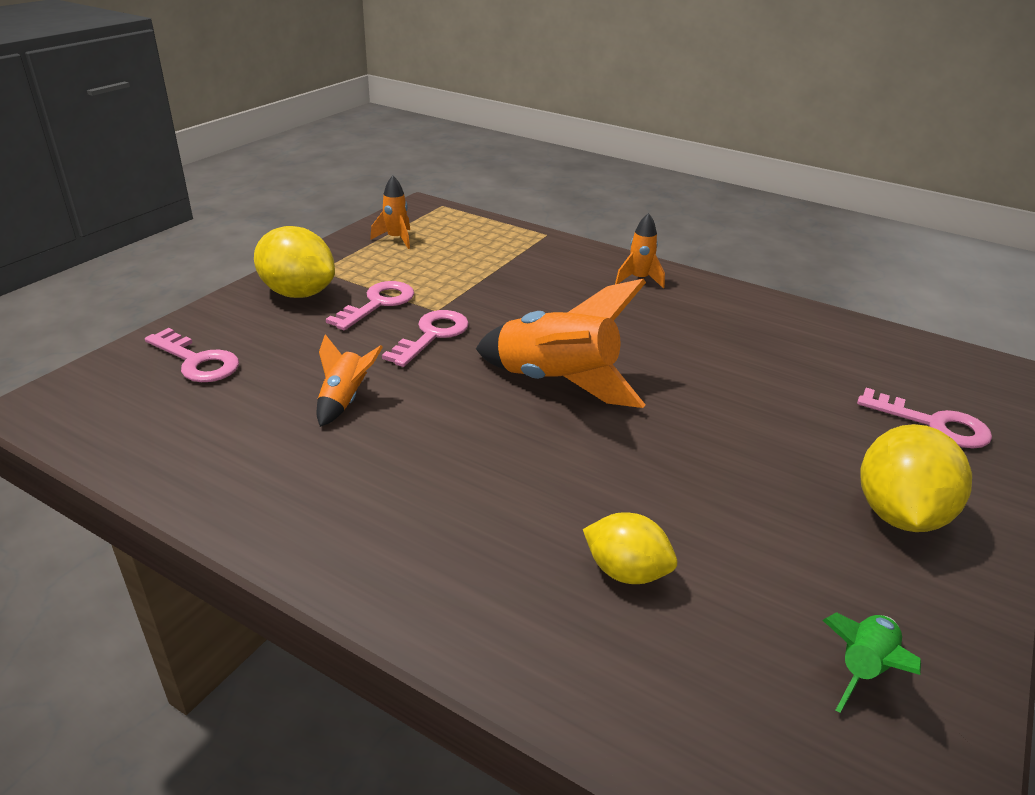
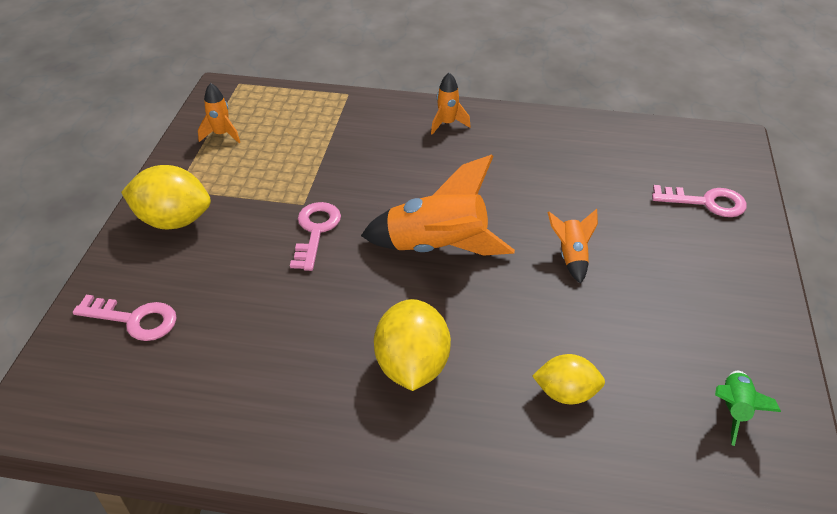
camera: 20 degrees left, 10 degrees up
(344, 401) = (285, 318): orange rocket -> orange rocket (571, 257)
(378, 303) = (250, 211): pink key -> none
(898, 514) = (712, 286): yellow lemon -> yellow lemon (412, 366)

